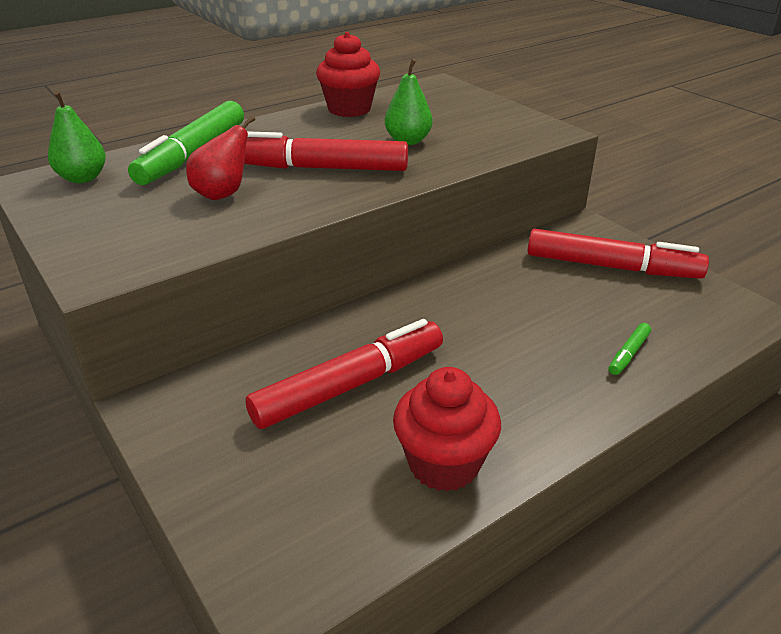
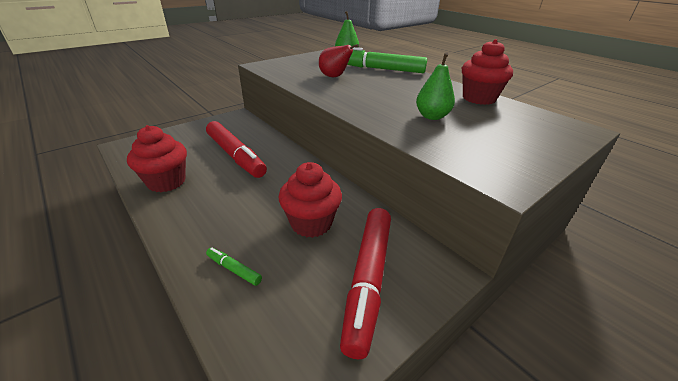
camera: 85 degrees right, 0 degrees up
(321, 168) = (373, 94): red marker -> none
(533, 299) = (311, 223): none -> red cupcake

